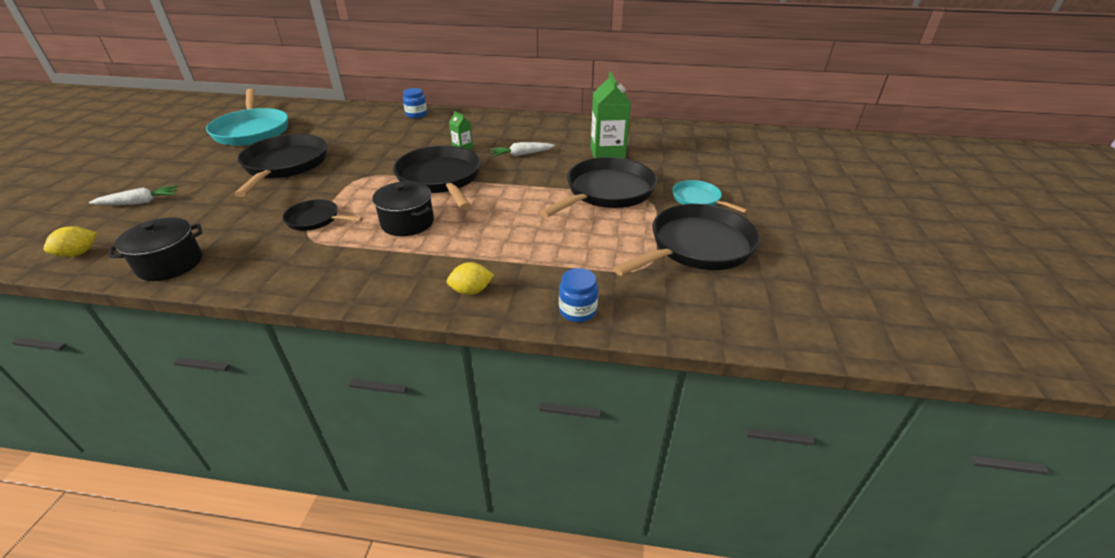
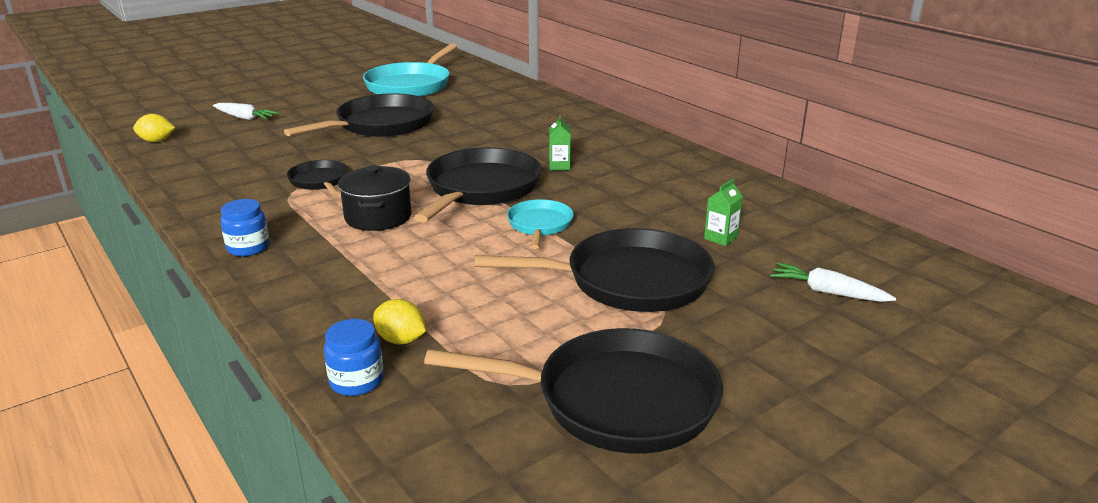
camera: 45 degrees right, 10 degrees down
(170, 264) = (183, 172): black pot -> none
(416, 114) = (577, 115): blue jar -> blue jar (248, 248)
(471, 291) = (311, 305): yellow lemon -> yellow lemon (401, 340)
(521, 154) = (610, 197): white carrot -> white carrot (827, 292)
(607, 153) = (720, 238): green carton -> green carton, size x0.49
(698, 199) = (737, 349): turquoise pan -> turquoise pan (540, 225)

